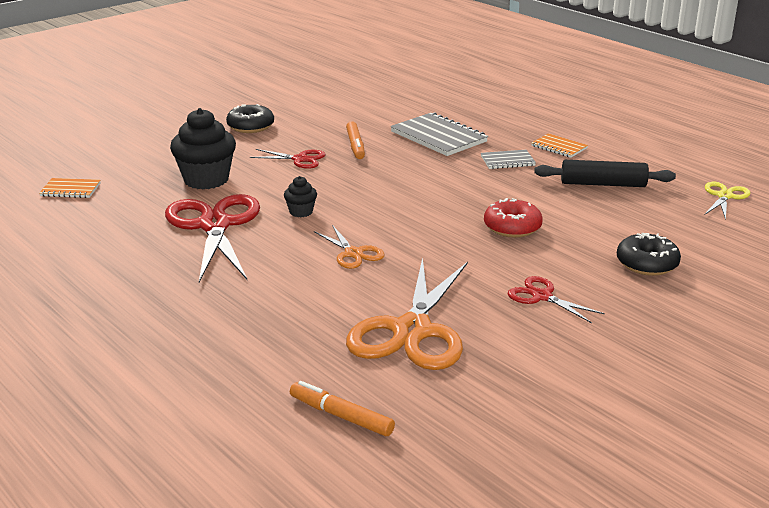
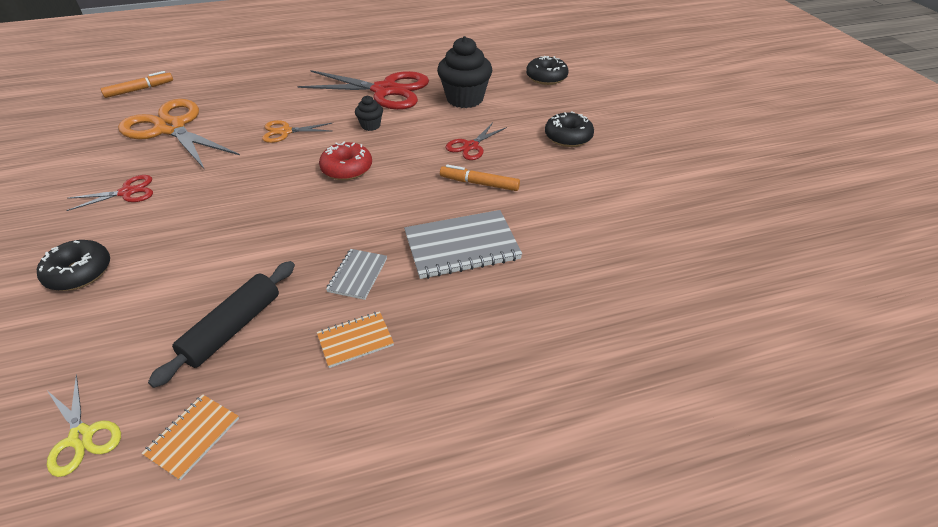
camera: 115 degrees right, 15 degrees up
(70, 190) = (490, 52): orange notebook -> orange notebook (193, 437)
(128, 151) = (546, 77): none -> black donut
(512, 227) = (230, 219): red donut -> red donut (347, 169)

